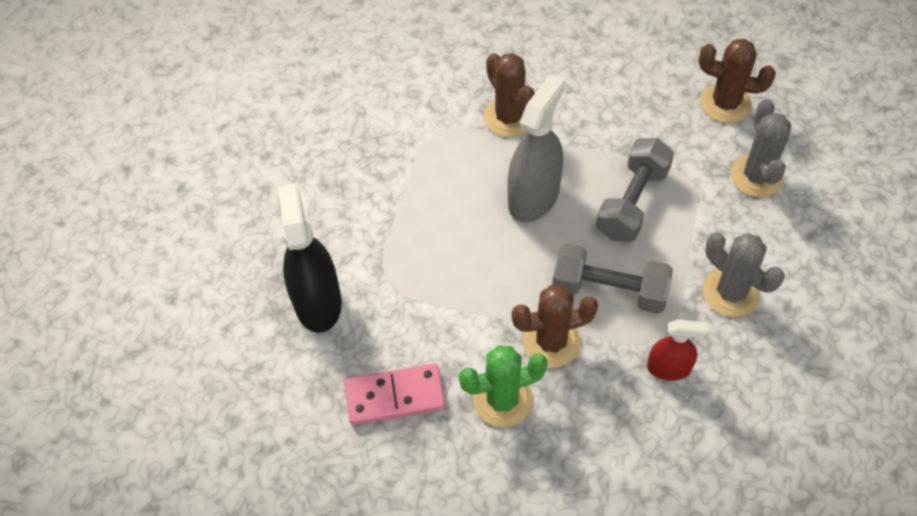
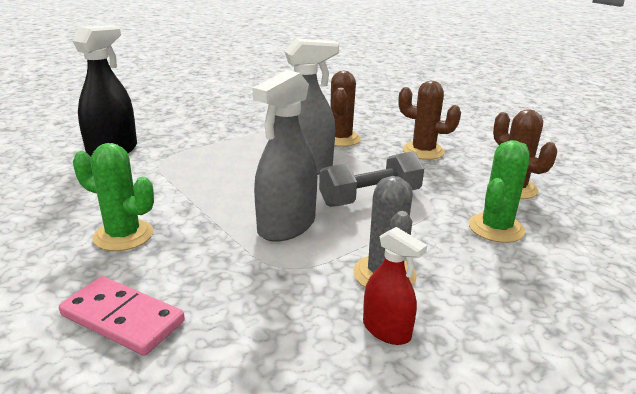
camera: 35 degrees right, 30 degrees down
(395, 396) = (71, 200): pink domino -> pink domino (122, 319)
(551, 342) = (204, 228): brown cactus -> brown cactus (423, 151)
(609, 290) = (286, 226): grey dumbbell -> grey spray bottle
(668, 368) = (264, 286): red spray bottle -> red spray bottle (386, 330)
(756, 176) = (496, 228): grey cactus -> green cactus

